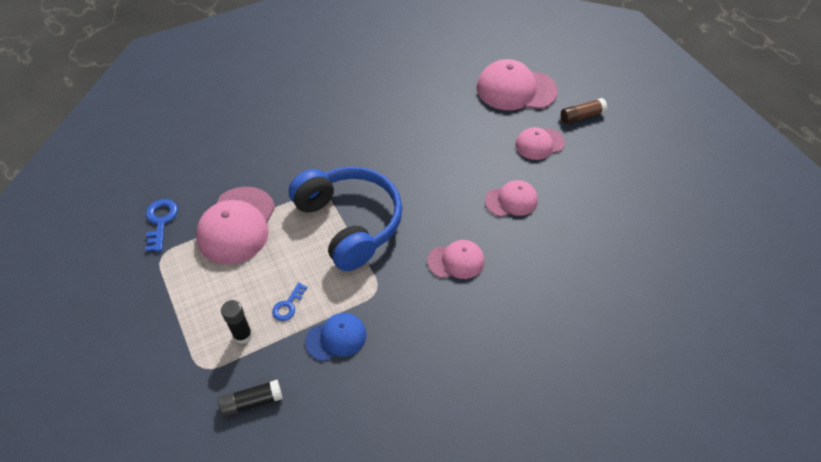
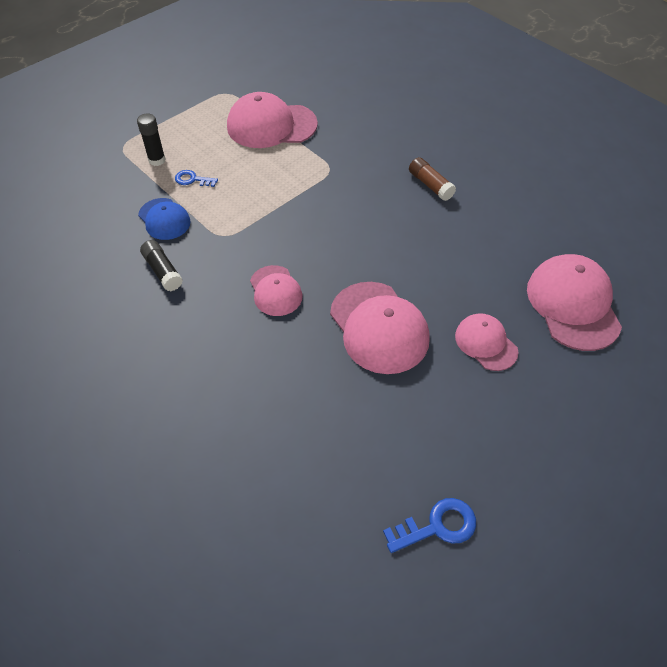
camera: 75 degrees right, 0 degrees up
(160, 221) = (261, 82): blue key -> blue key (437, 526)
(252, 402) = (94, 182): black glue stick -> black glue stick (162, 271)
(349, 223) = (299, 198): blue headphones -> none
(511, 200) = (379, 327): pink cap -> pink cap, size x1.71
(582, 116) = (563, 386): brown glue stick -> brown glue stick (430, 185)

